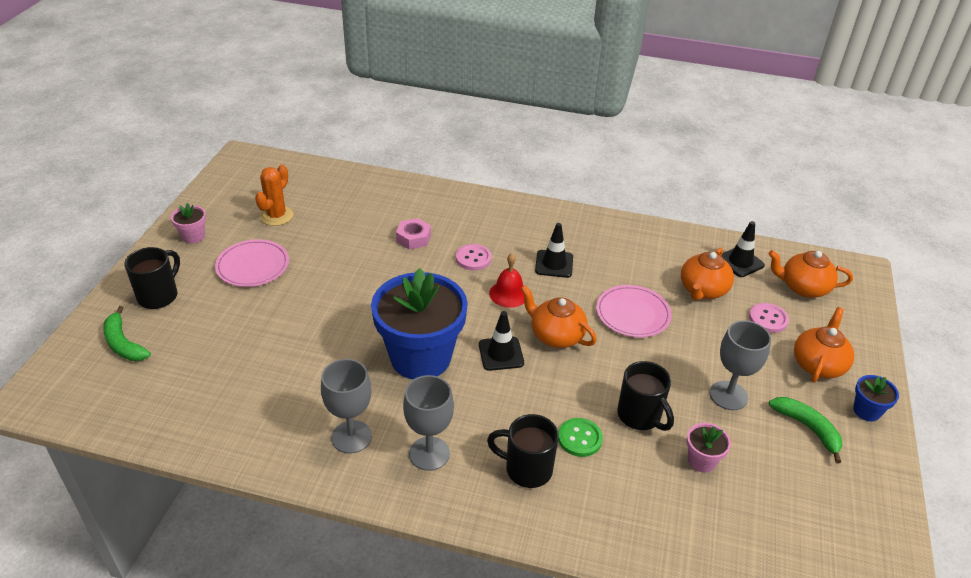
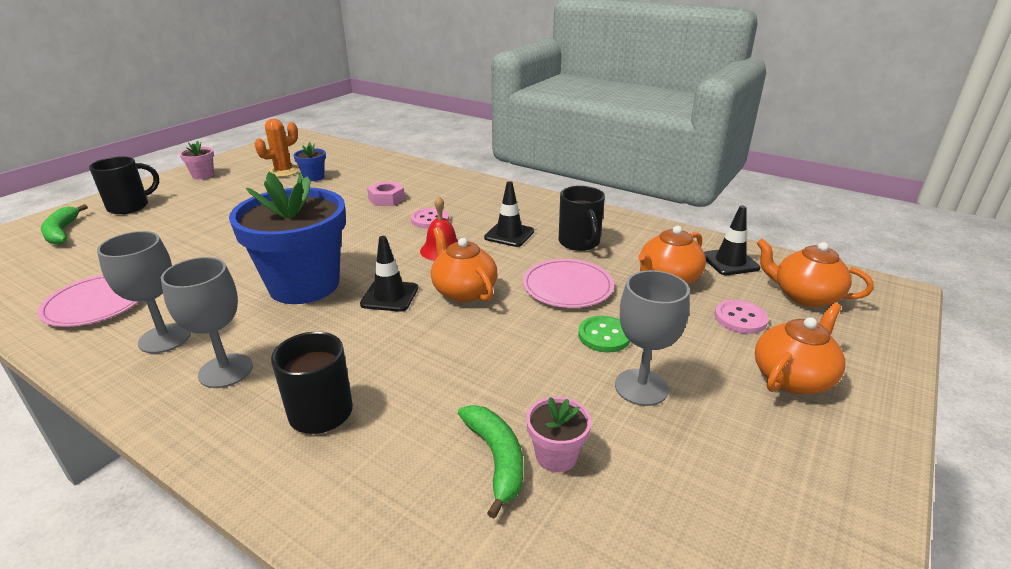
camera: 20 degrees right, 10 degrees down
(253, 266) = (227, 198): pink plate -> pink plate (96, 303)
(579, 438) = (411, 393): green button -> green button (604, 336)
(640, 416) = (506, 386): black mug -> black mug (579, 243)
(808, 428) = (743, 450): green banana -> green banana (496, 459)
(866, 411) = (851, 448): blue flower pot -> blue flower pot (313, 177)

